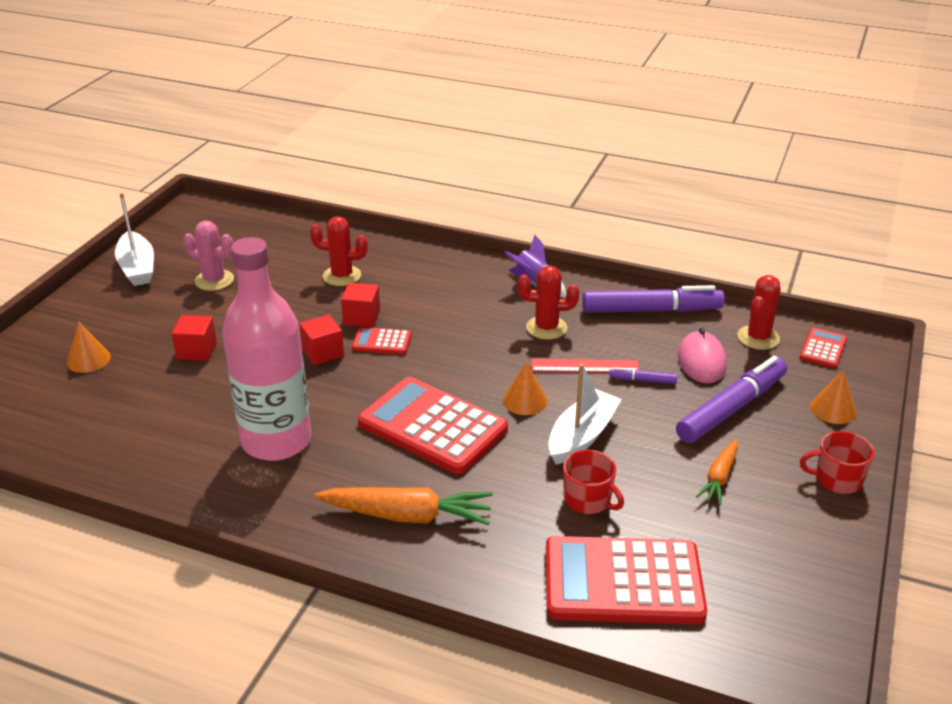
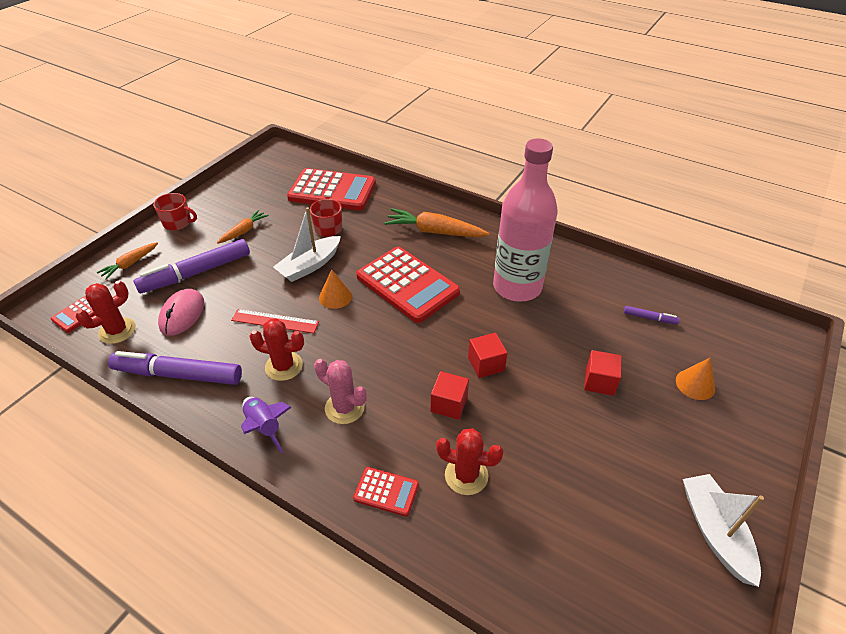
camera: 170 degrees left, 10 degrees up
(214, 280) = (611, 490): pink cactus -> pink cactus (344, 408)
(382, 342) = (433, 369): red calculator -> red calculator (386, 491)
(642, 380) = (240, 302): purple marker -> purple marker (650, 318)
(833, 409) = (130, 264): orange cone -> orange carrot

